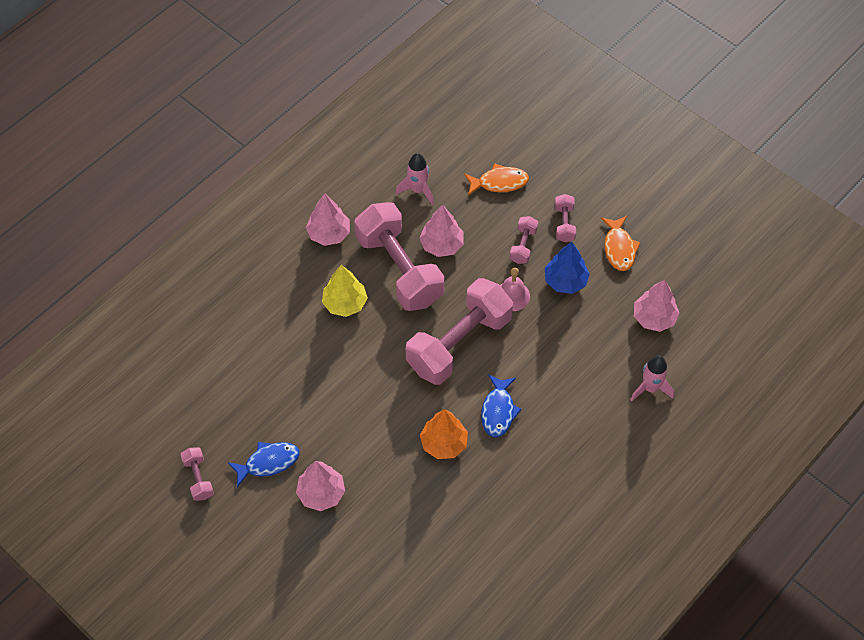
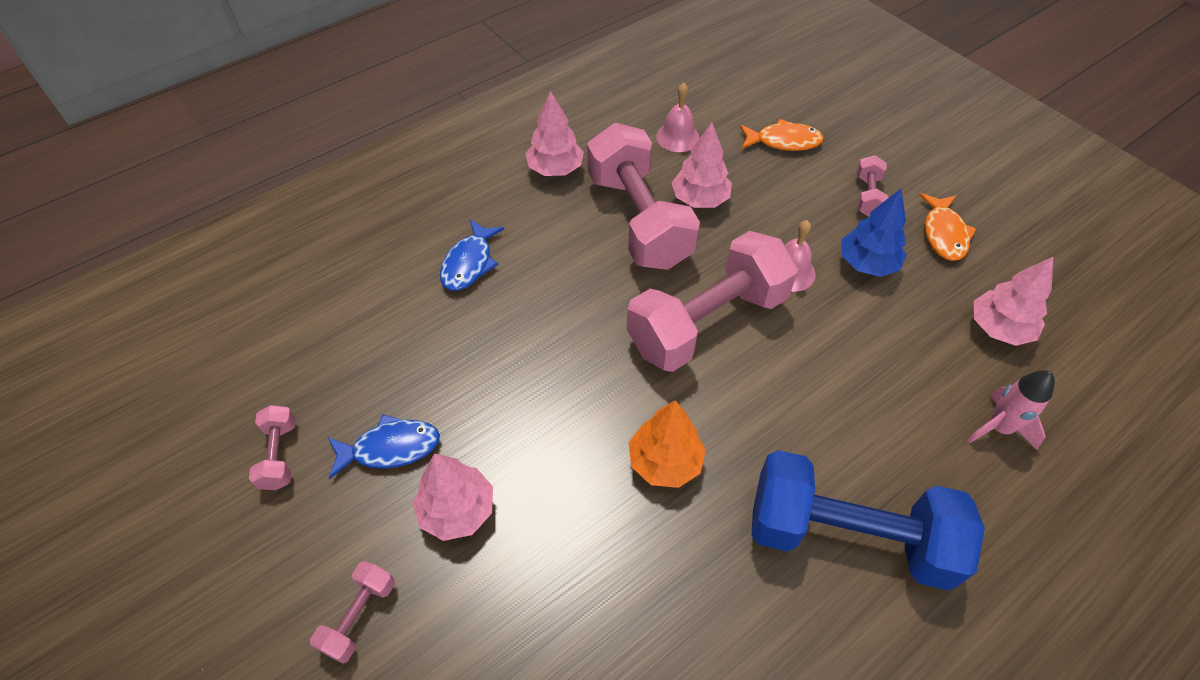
camera: 10 degrees right, 5 degrees down
(345, 303) = (557, 250): yellow tree -> none
(417, 190) = (677, 137): pink rocket -> pink bell
(498, 411) = (756, 426): blue fish -> blue fish (469, 263)
(523, 245) = (810, 214): pink dumbbell -> pink dumbbell (359, 616)
(559, 470) = (848, 536): none -> blue dumbbell

